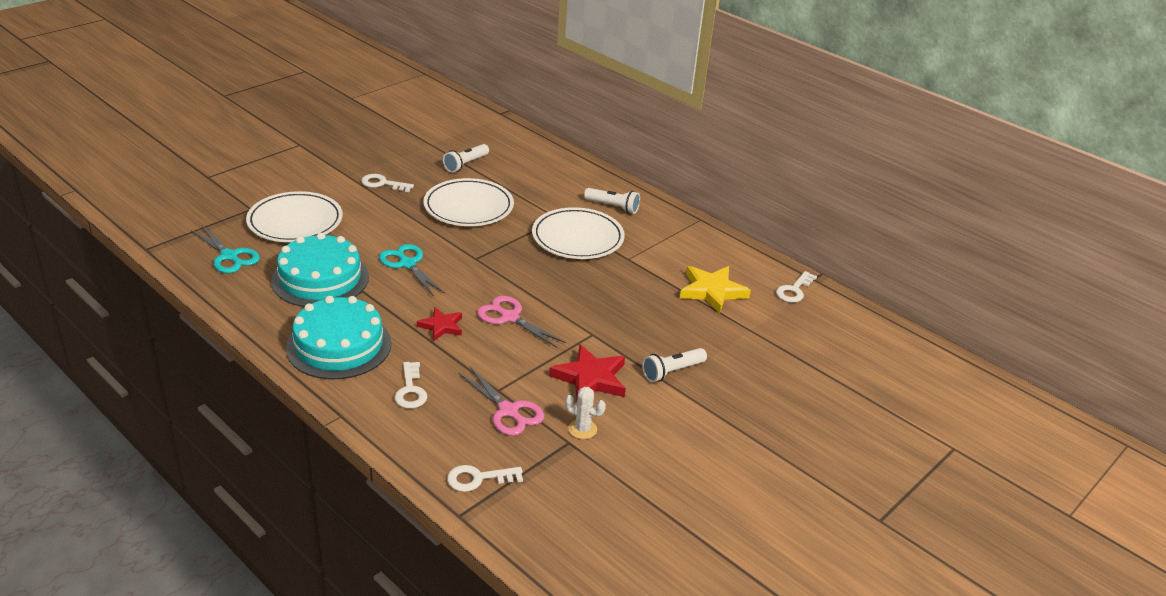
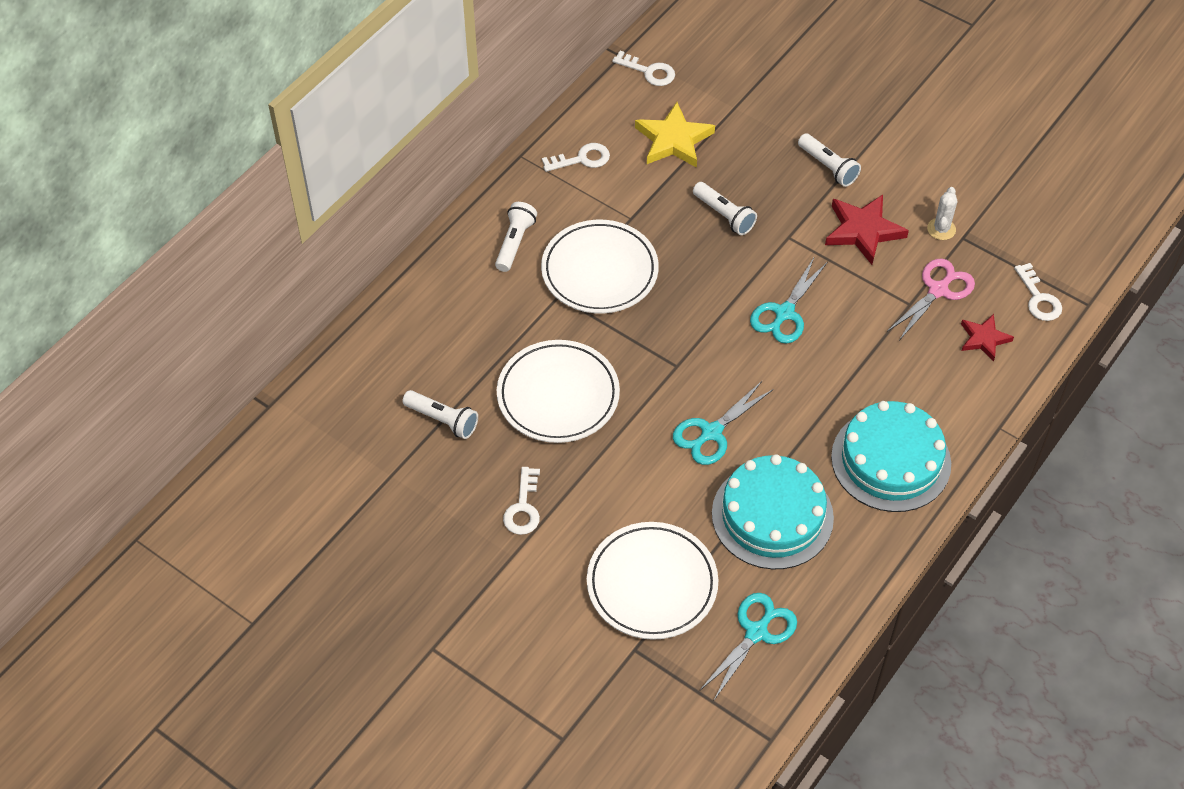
camera: 95 degrees left, 20 degrees up
(410, 390) = (938, 377): white key -> white key (581, 159)
(441, 326) = (822, 372): red star -> red star (984, 339)
(509, 317) = (784, 313): pink scissors -> turquoise scissors
(623, 304) = (724, 215): none -> white flashlight

